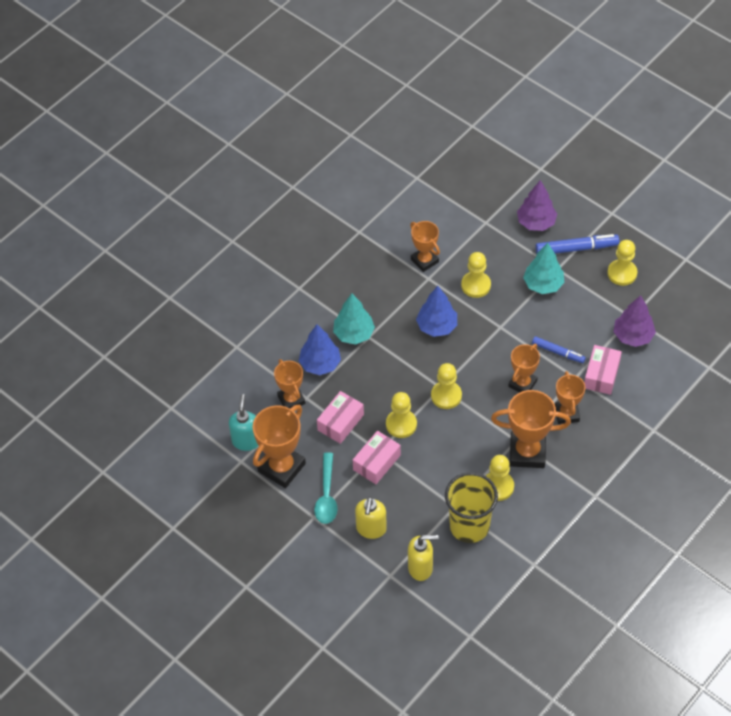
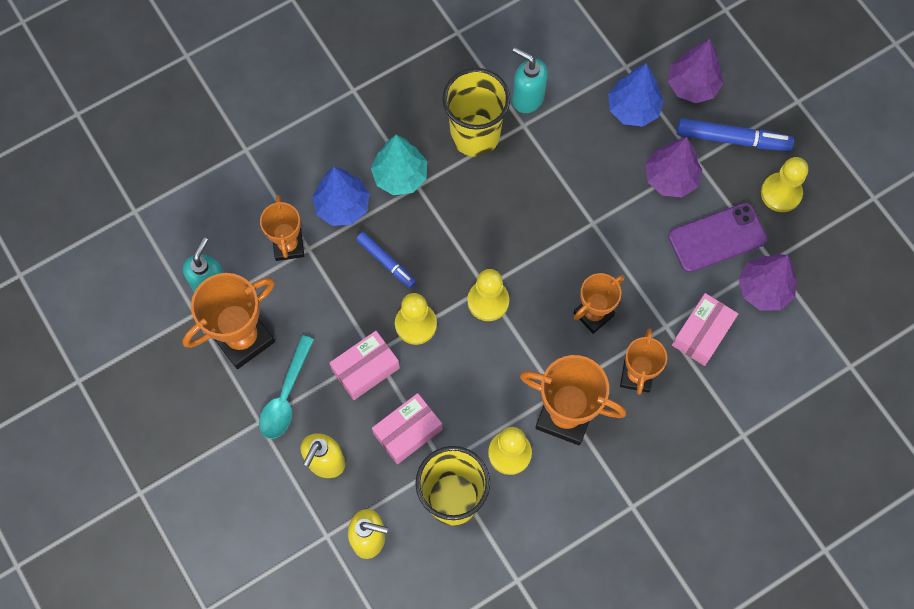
camera: 15 degrees right, 15 degrees up
(340, 422) = (339, 297): pink box -> pink box (408, 432)
(397, 293) = (475, 135): none -> yellow cup
(424, 260) = (527, 98): orange trophy -> turquoise soap dispenser
(437, 326) = (510, 197): blue tree -> blue tree (633, 109)
(476, 285) = (581, 153): yellow pawn -> none
(543, 284) = (670, 178): turquoise tree -> purple tree
(558, 352) = (656, 283): blue marker -> blue marker (386, 262)
(589, 313) = (717, 238): none -> purple phone

